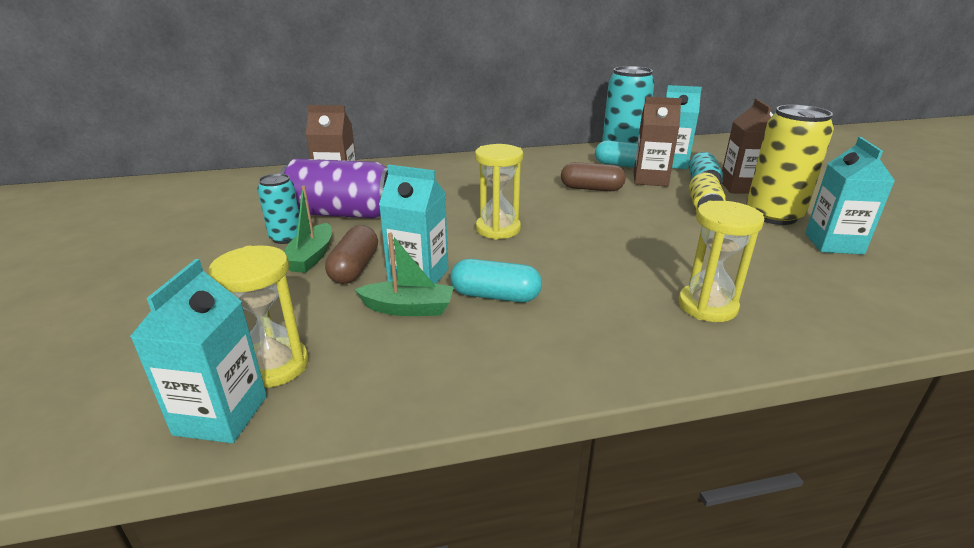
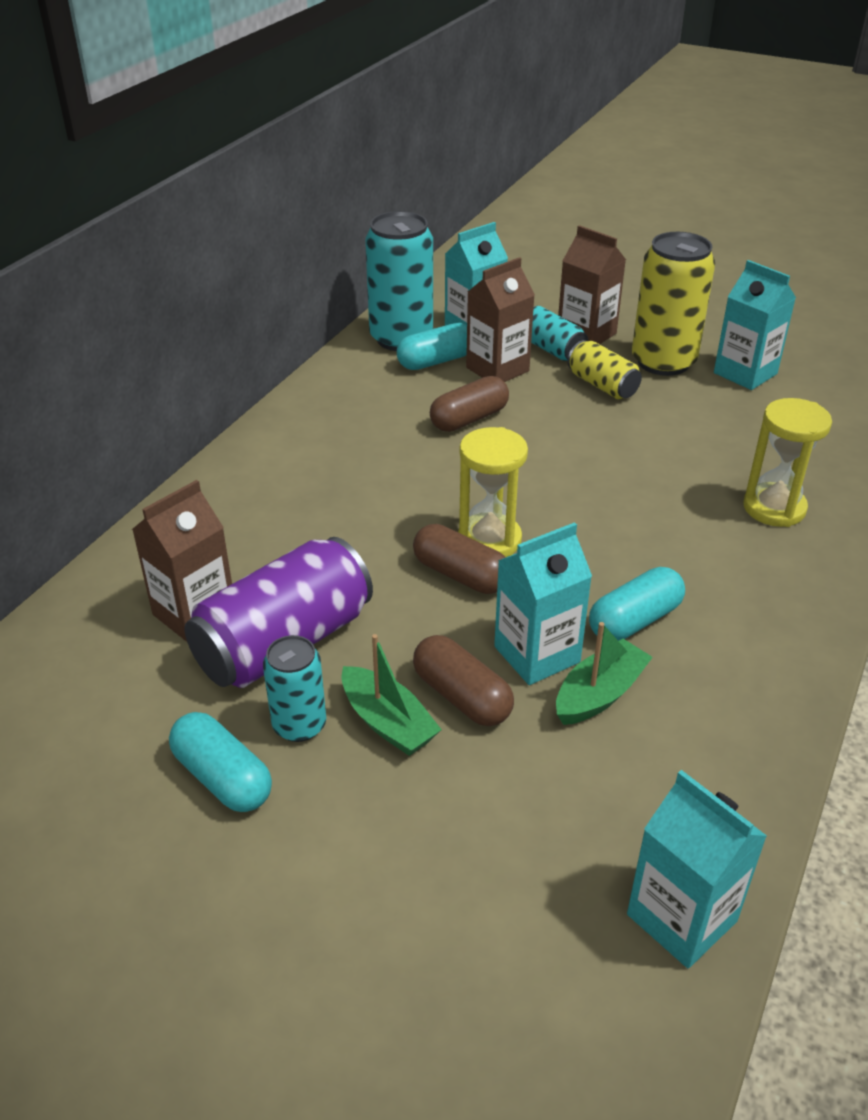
camera: 50 degrees left, 10 degrees up
(232, 235) = (223, 777): none -> turquoise capsule
(274, 366) = (622, 845): yellow hourglass -> none
(455, 232) = (460, 575): none -> brown capsule

